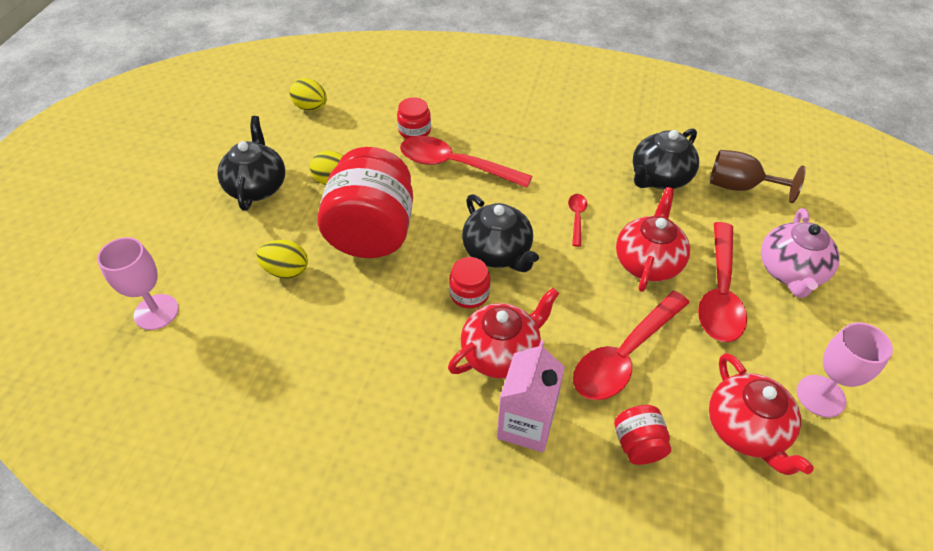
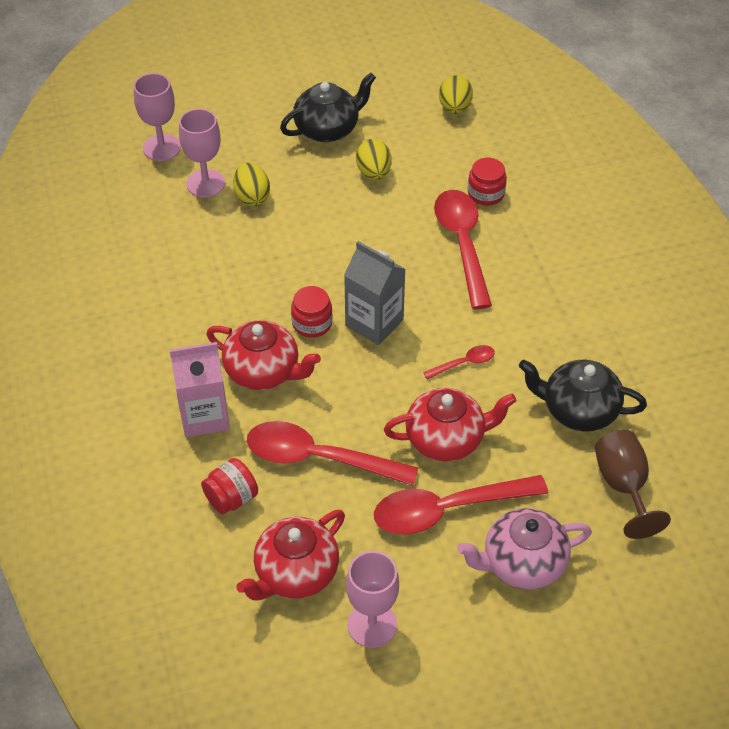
camera: 60 degrees right, 0 degrees up
(237, 297) = (205, 183): none -> pink goblet
(372, 232) = (333, 228): red jar -> none
(498, 252) = (374, 323): black teapot -> grey carton

